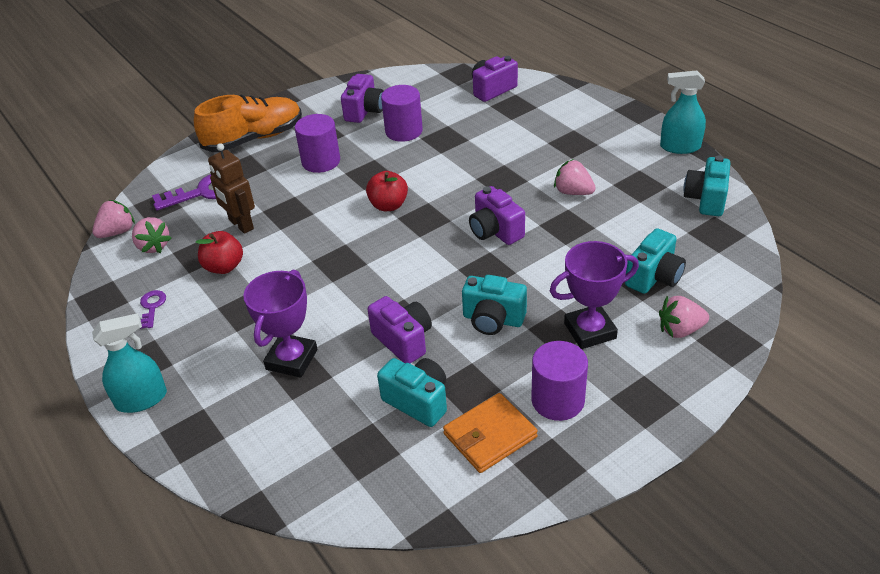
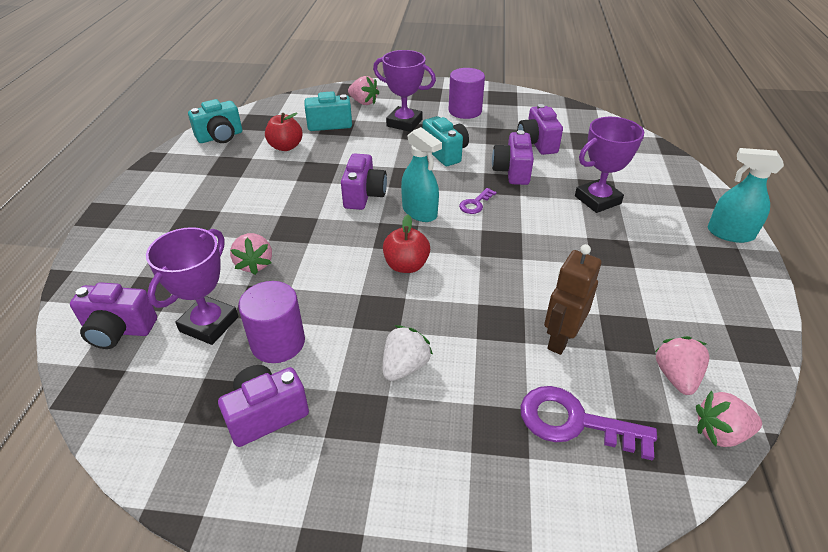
camera: 140 degrees left, 0 degrees up
(152, 307) = (699, 303): purple key -> purple key (475, 204)
(224, 267) = (607, 301): red apple -> red apple (286, 147)
(241, 225) = (560, 339): brown robot -> brown robot turned 150 degrees counterclockwise
(254, 139) = (442, 482): orange shoe -> none
(321, 161) = (405, 366): purple cylinder -> white strawberry
(418, 401) = (537, 143): turquoise camera -> purple camera
(453, 116) = (209, 324): none -> purple trophy
(490, 435) = (516, 116): orange wallet -> none
(573, 192) = (272, 187): pink strawberry -> pink strawberry (254, 264)
(680, 147) = (152, 171): turquoise spray bottle -> turquoise spray bottle (419, 212)

